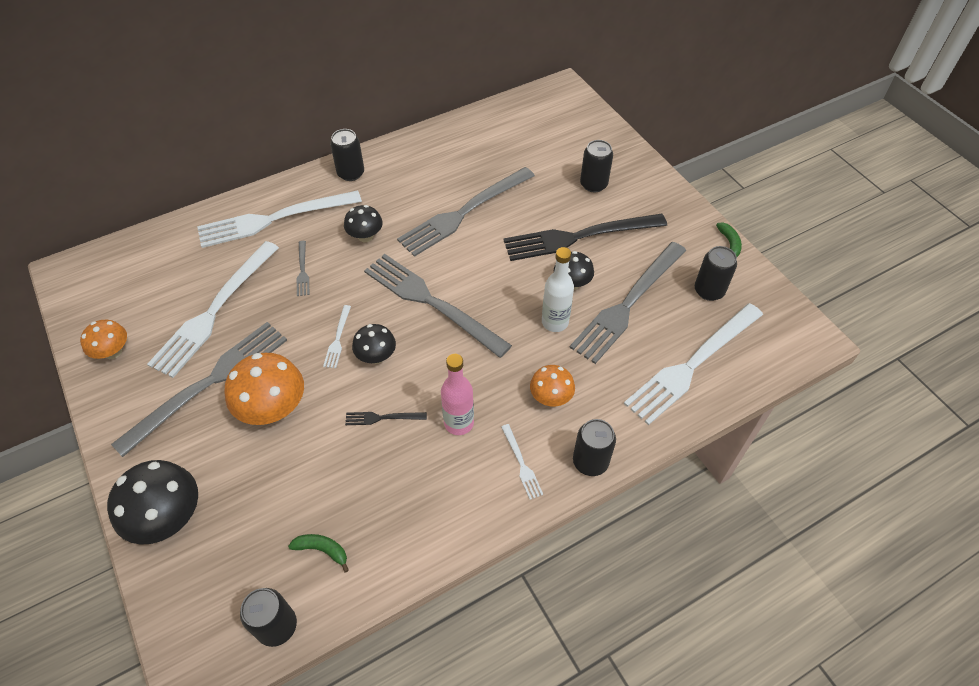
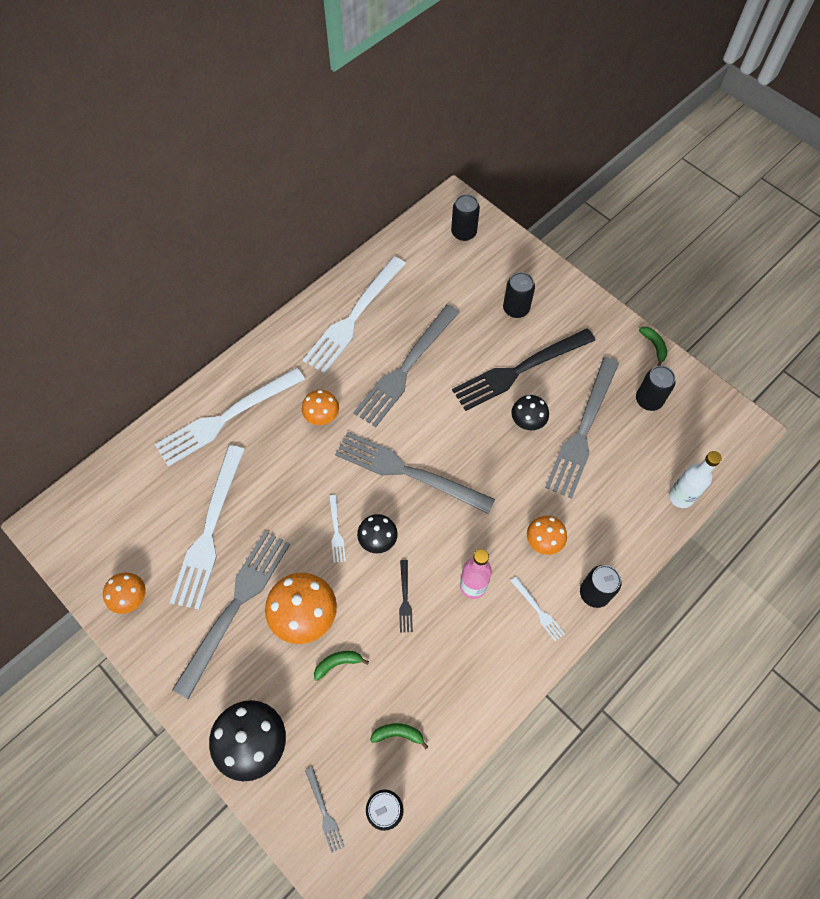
camera: 15 degrees left, 10 degrees up
(288, 462) = (338, 663): none -> green banana
(302, 270) = (276, 467): grey fork -> grey fork (324, 812)
(351, 173) = (281, 348): black can -> black can (463, 232)
(365, 236) = (322, 416): black mushroom -> orange mushroom
(382, 418) = (405, 599): black fork -> black fork turned 75 degrees counterclockwise
(555, 322) = (524, 465): white bottle -> white bottle (681, 497)
(692, 365) = (653, 478): white fork -> white fork (353, 317)

